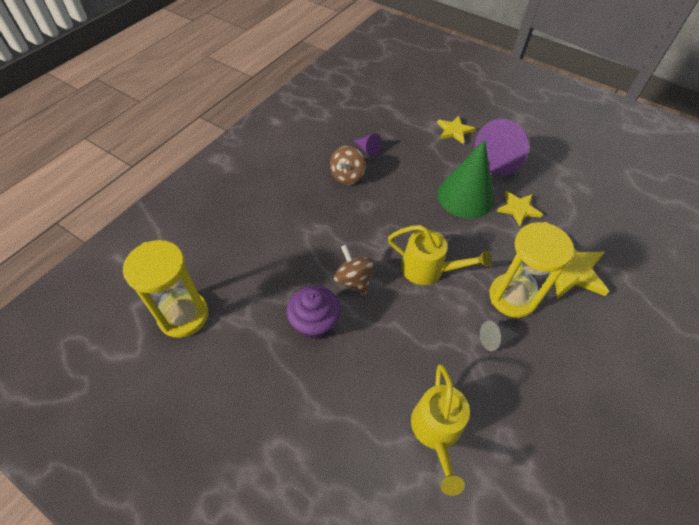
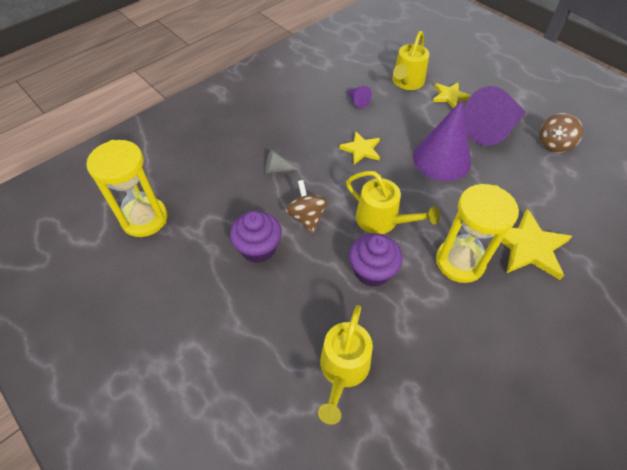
camera: 15 degrees right, 0 degrees up
(347, 176) = (330, 122): brown spinning top -> brown spinning top (553, 144)
(409, 123) = (406, 82): none -> yellow watering can
(434, 323) = (372, 271): none -> purple cupcake
(465, 196) = (441, 159): green cone -> purple cone
(494, 339) = (428, 298): grey cone -> grey cone (277, 169)
(518, 209) = (493, 180): yellow star -> yellow star (361, 149)

